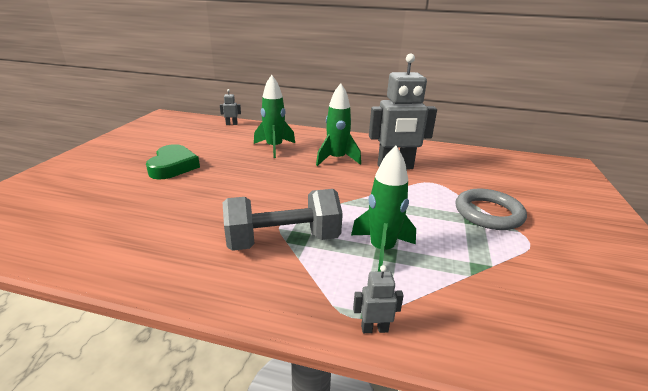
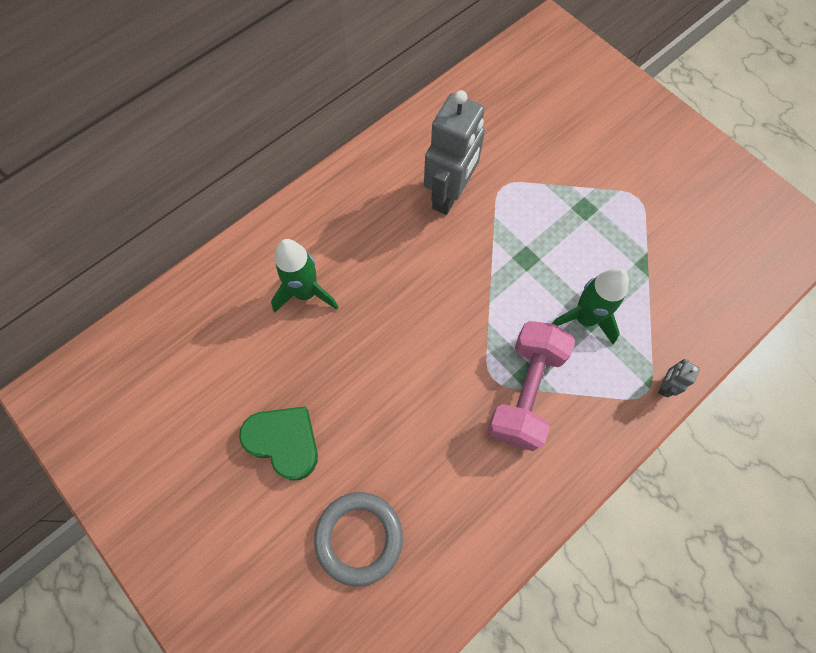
camera: 55 degrees left, 40 degrees up
(231, 124) = (173, 308): grey robot -> none
(283, 240) = (525, 392): grey dumbbell -> pink dumbbell
(336, 159) = (389, 241): green rocket -> none
(488, 213) = (583, 188): grey ring -> grey ring (359, 538)

